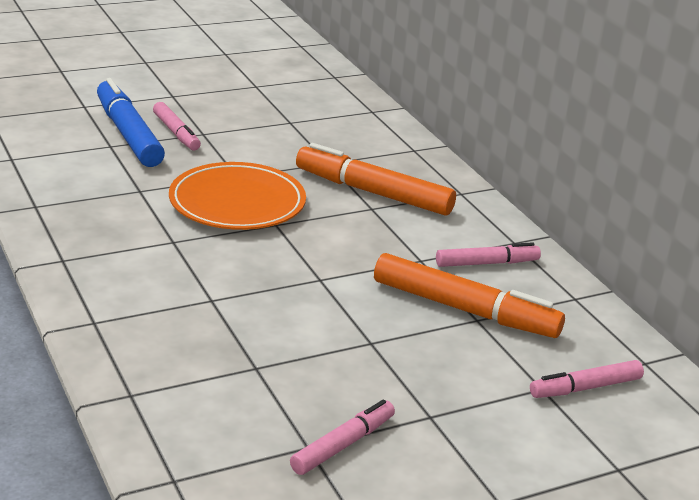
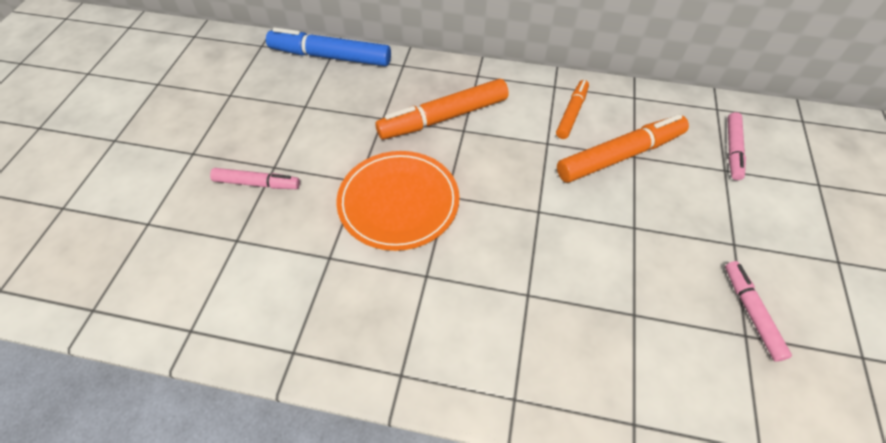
camera: 50 degrees left, 25 degrees up
(128, 134) = (229, 217): blue marker -> blue marker (330, 56)
(487, 263) = (571, 113): pink marker -> orange marker

